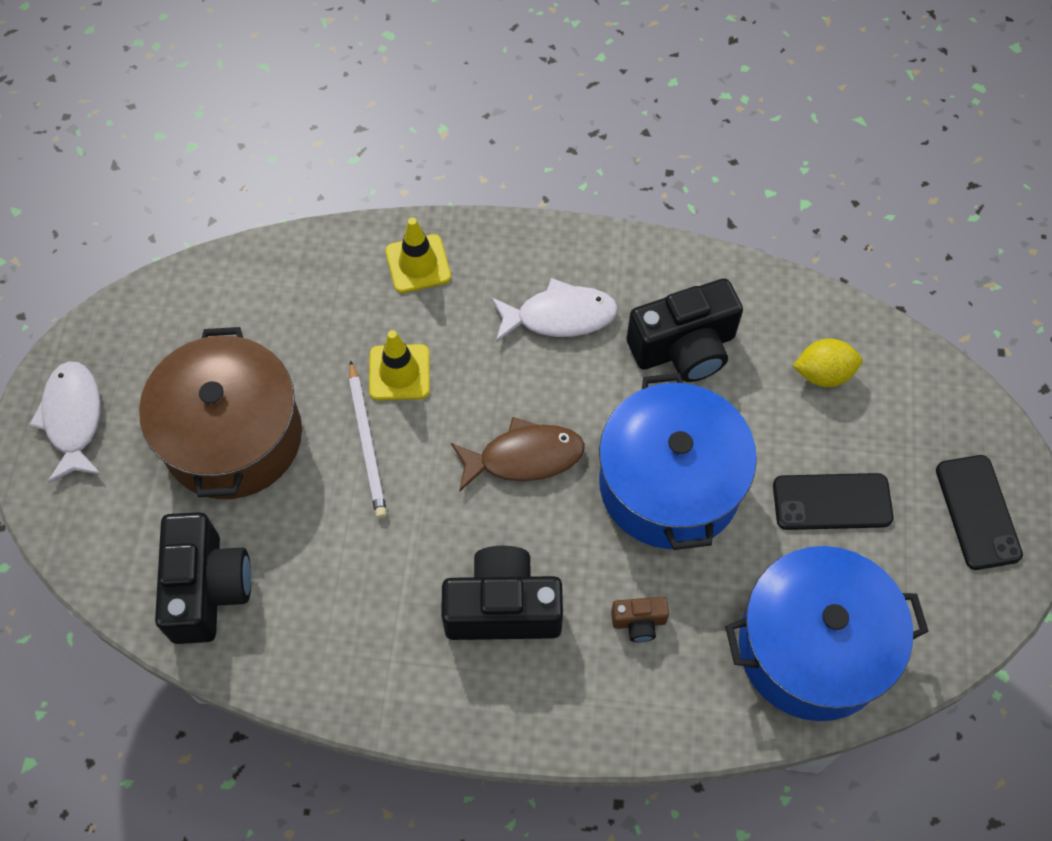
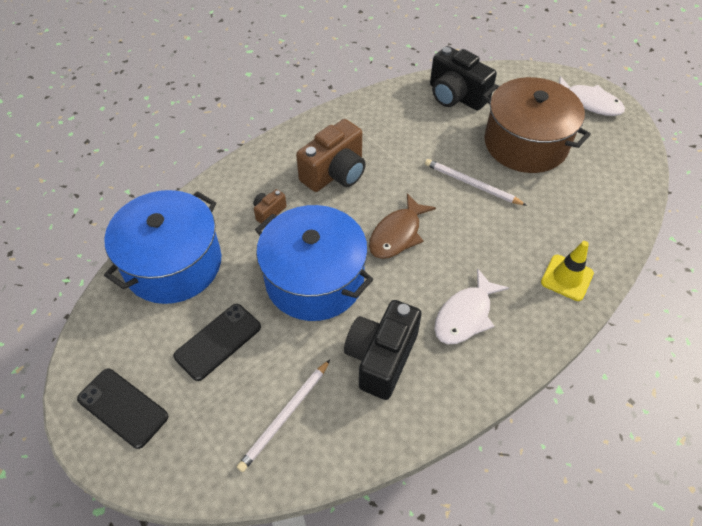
camera: 135 degrees right, 10 degrees down
(399, 372) = (500, 222): yellow traffic cone -> none
(503, 608) = (335, 173): black camera -> brown camera
(823, 373) = (285, 416): yellow lemon -> white pencil

